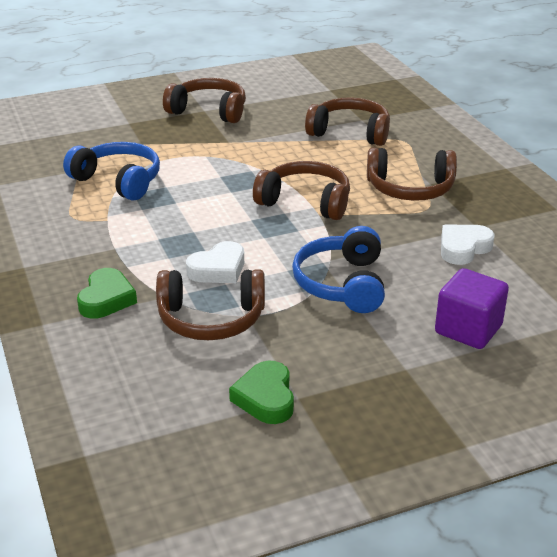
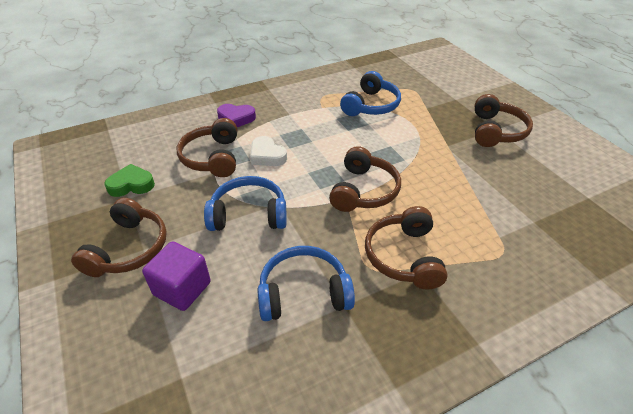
camera: 85 degrees right, 10 degrees up
(106, 299) = (236, 118): green heart -> purple heart
(350, 132) = (501, 214): brown headphones -> brown headphones (129, 249)
(463, 248) = (303, 292): white heart -> blue headphones

